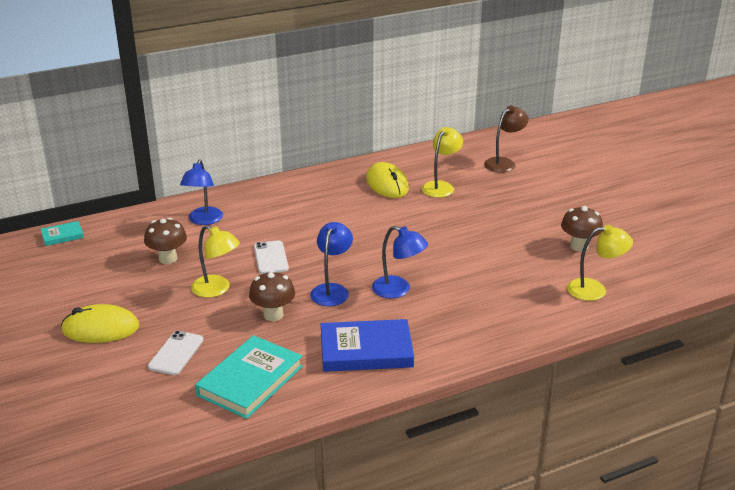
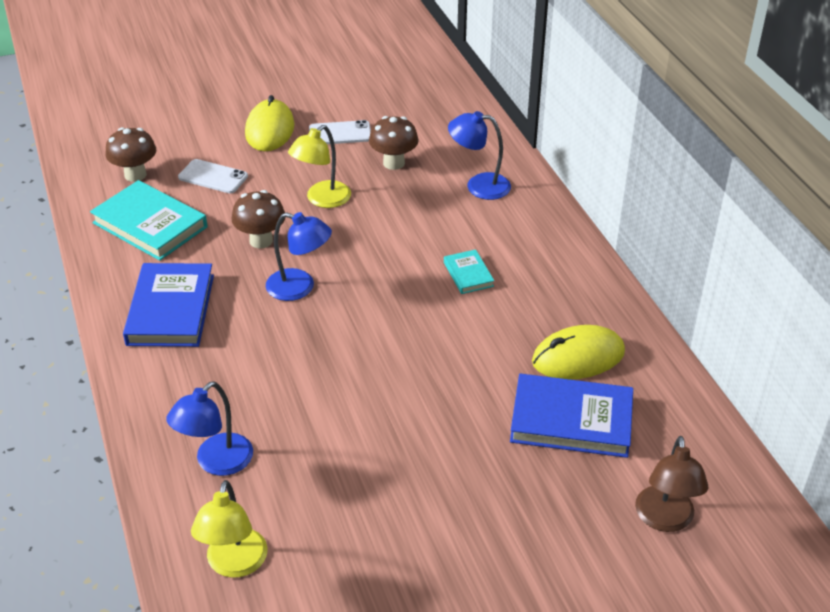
camera: 95 degrees right, 10 degrees up
(62, 236) = (453, 92): turquoise book -> turquoise book (468, 274)
(271, 257) = (383, 239): white phone -> white phone (340, 133)
(398, 290) = (286, 346): blue lamp -> blue lamp (216, 462)
(441, 186) = (571, 420): yellow lamp -> blue book
(504, 163) = (665, 519): brown lamp -> brown lamp turned 45 degrees clockwise
(579, 246) = (362, 572): brown mushroom -> brown mushroom (135, 175)

